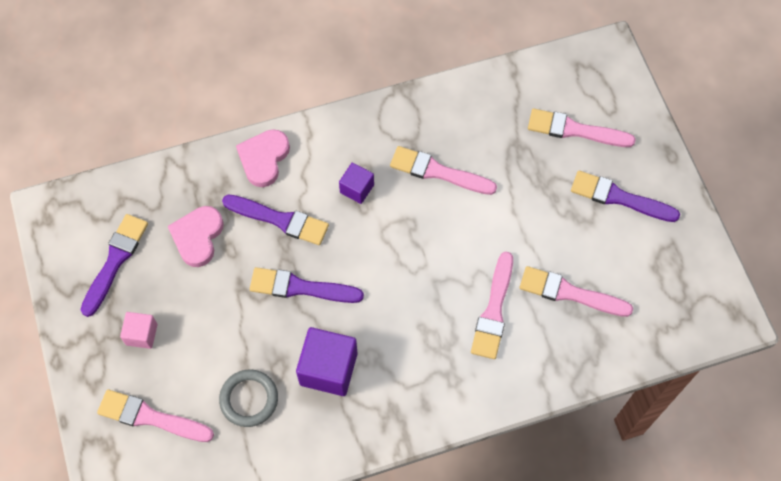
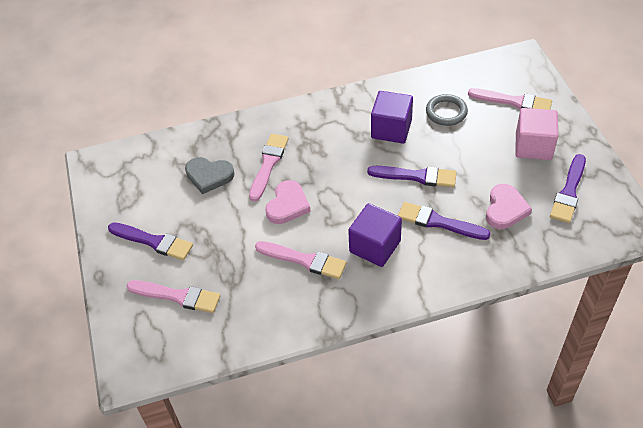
camera: 175 degrees left, 15 degrees down
(141, 334) = (533, 146): pink cube -> pink cube, size x1.75
(264, 159) = (459, 270): pink heart -> pink heart (287, 205)
(357, 188) = (375, 246): purple cube -> purple cube, size x1.75
(569, 293) = (209, 176): pink brush -> grey heart

